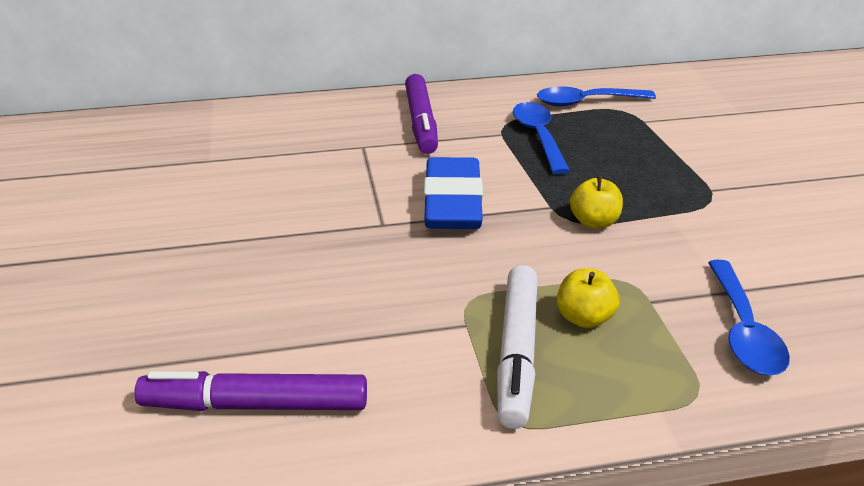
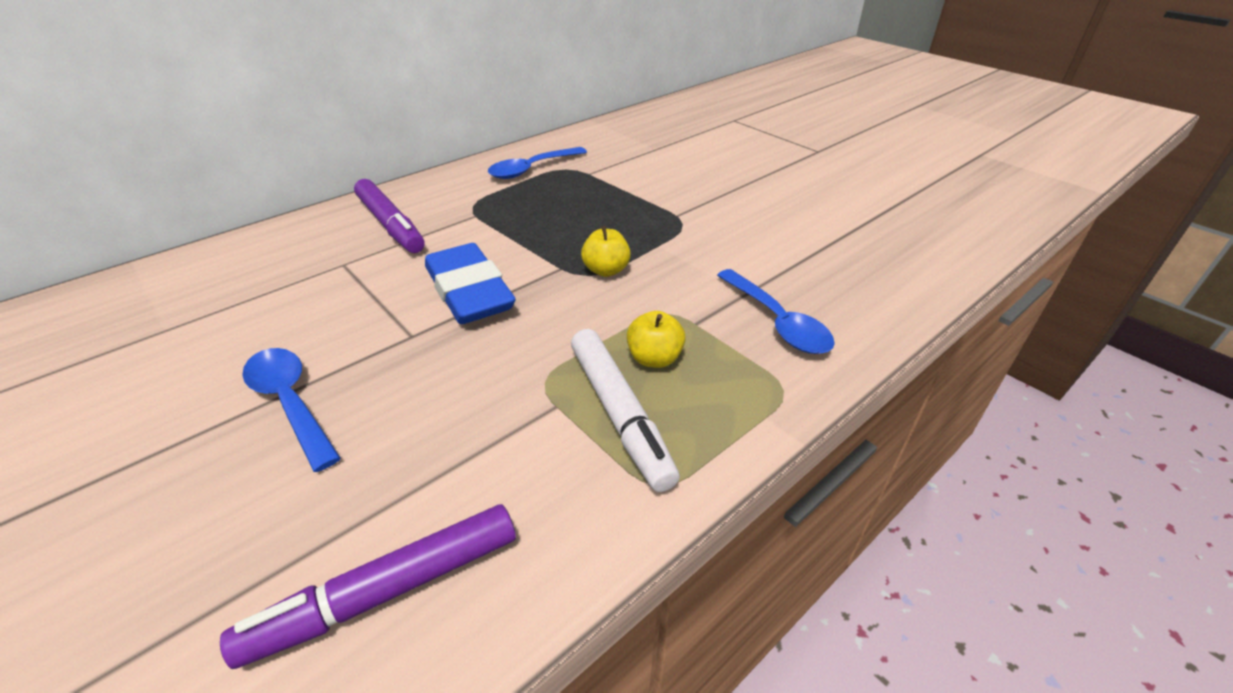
camera: 30 degrees left, 5 degrees up
(538, 136) = (510, 209): blue spoon -> blue spoon (290, 402)

